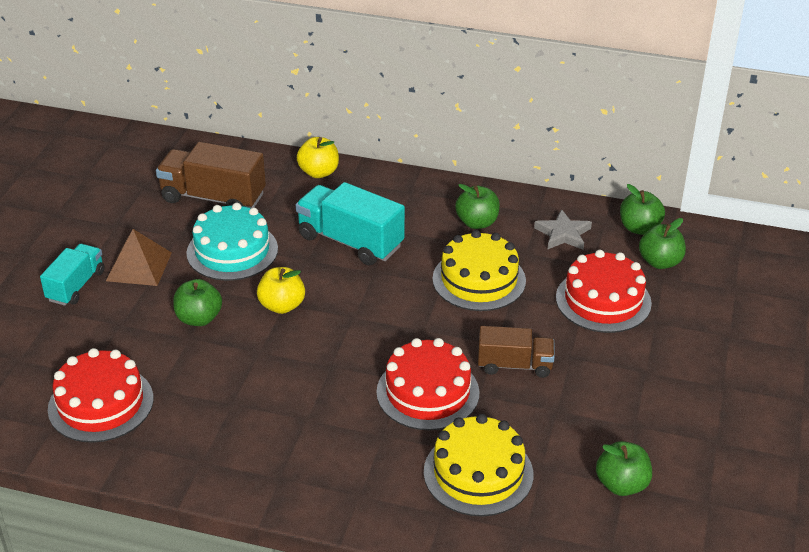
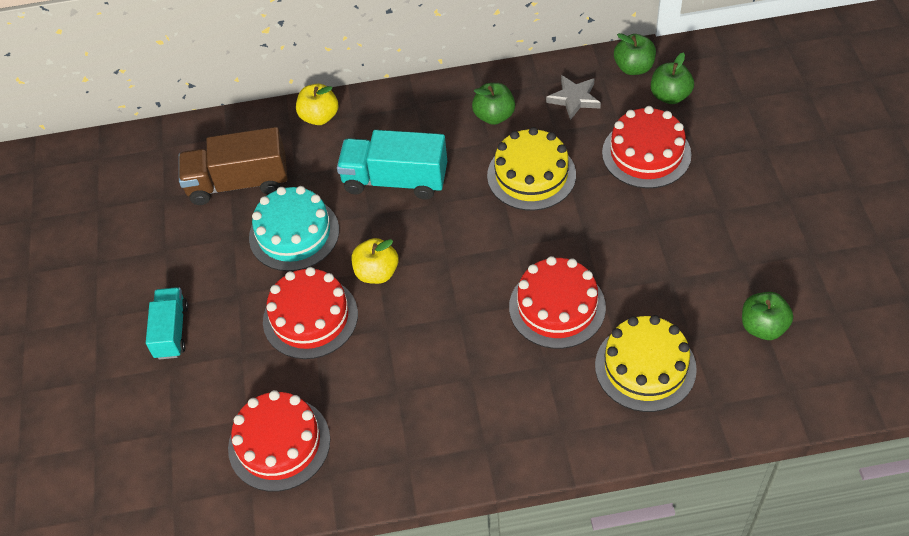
camera: 20 degrees left, 15 degrees up
(139, 266) = (217, 285): brown pyramid -> none
(199, 318) = (310, 317): green apple -> red cake
(514, 365) = (612, 249): brown truck -> none

